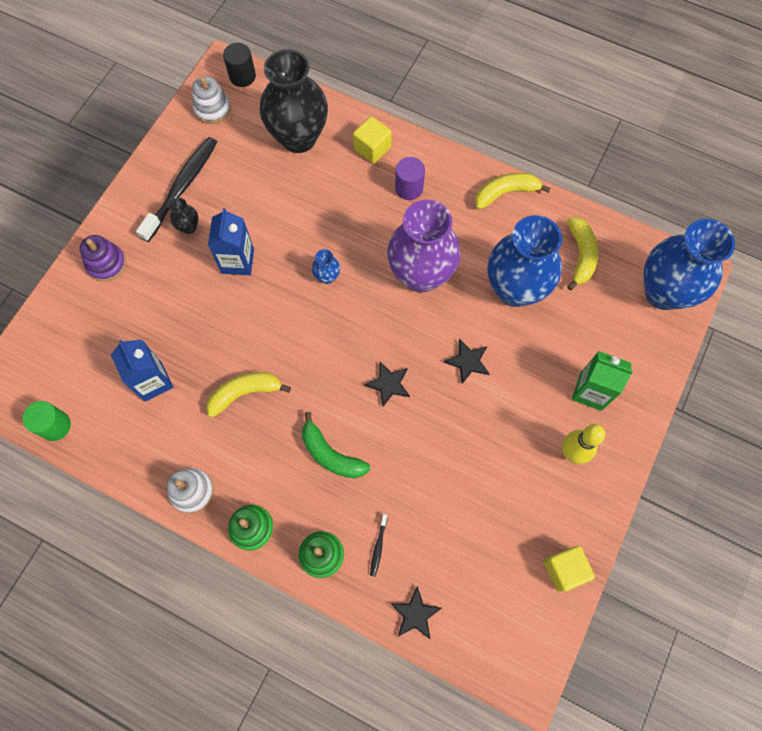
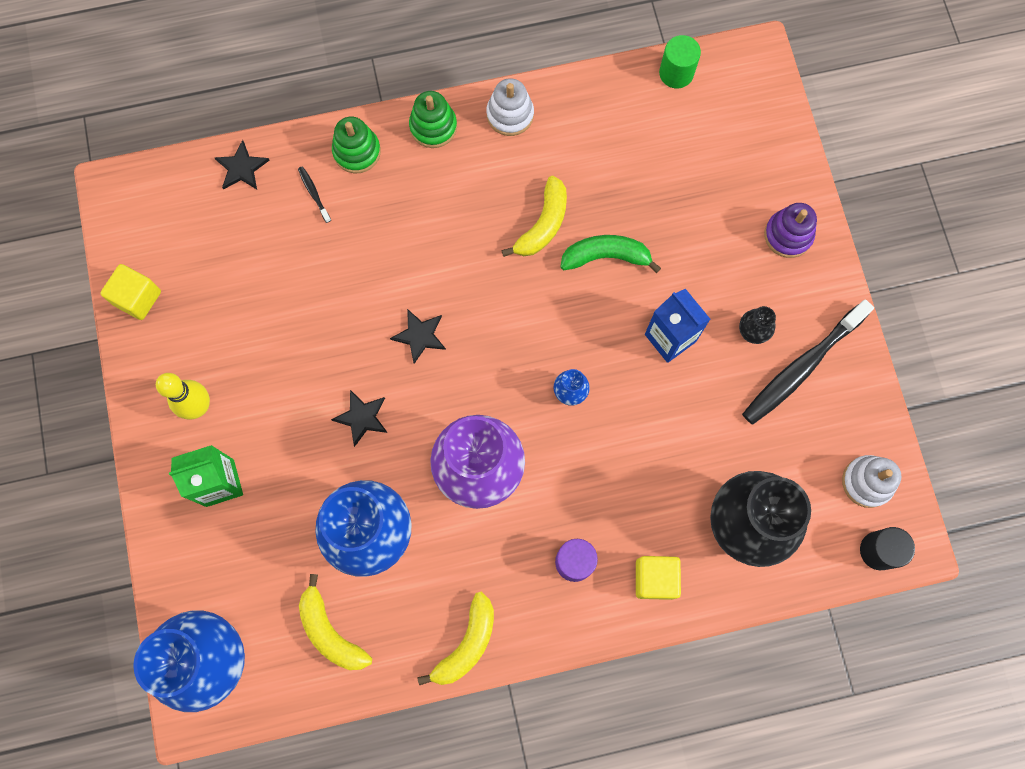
camera: 140 degrees right, 5 degrees up
(153, 381) = (633, 170): blue carton -> none
(182, 188) = (802, 367): black toothbrush -> black toothbrush turned 60 degrees clockwise
(331, 454) = (418, 234): green banana -> green banana (606, 256)

